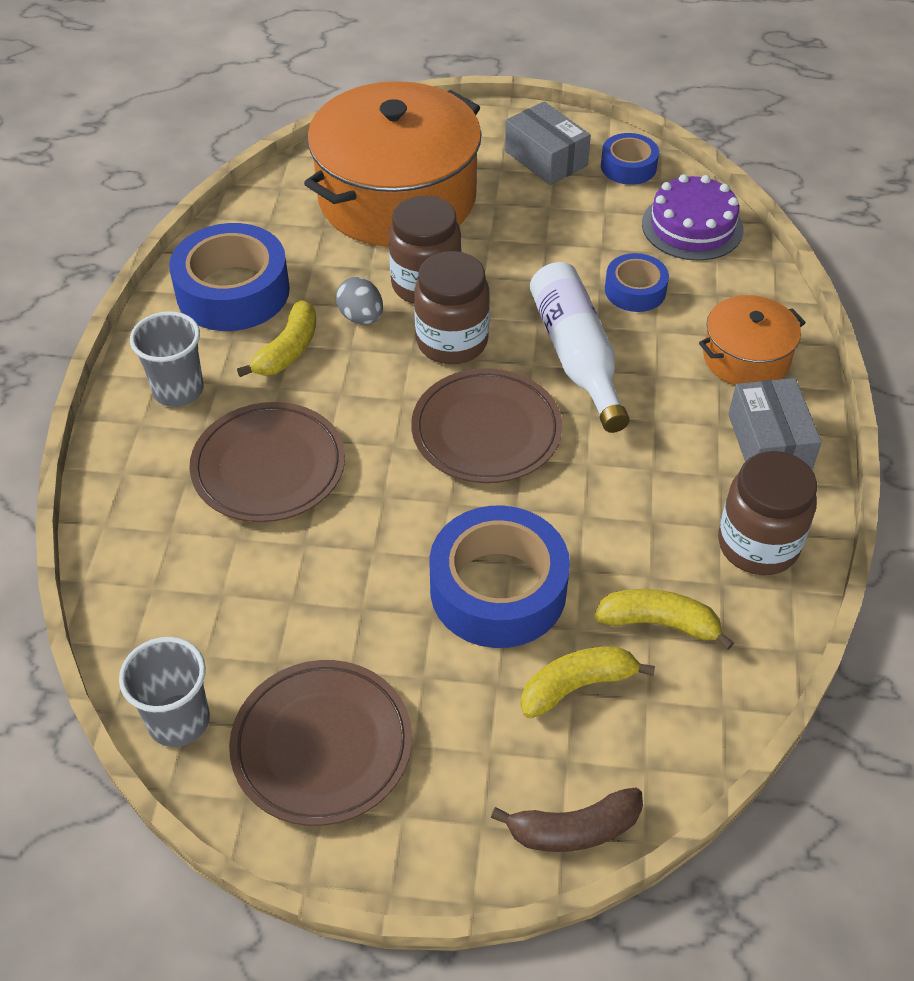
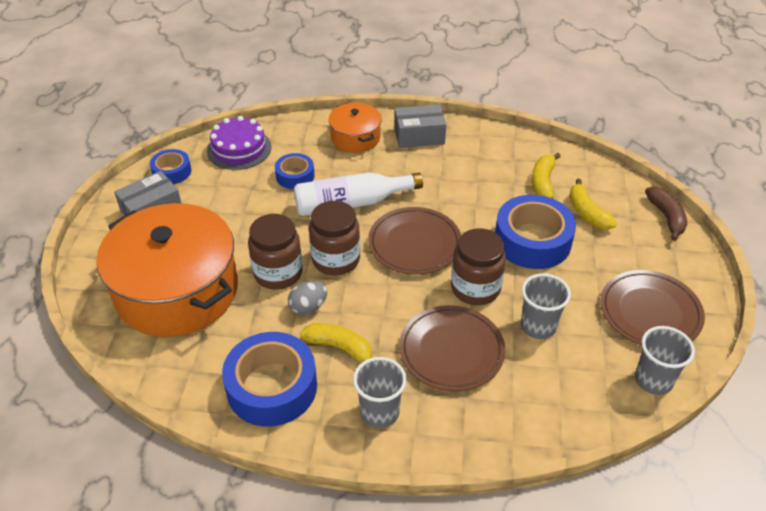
camera: 90 degrees left, 5 degrees down
(304, 576) = (538, 326): none -> grey cup
(758, 545) = (488, 146): brown jar -> brown jar (475, 288)

